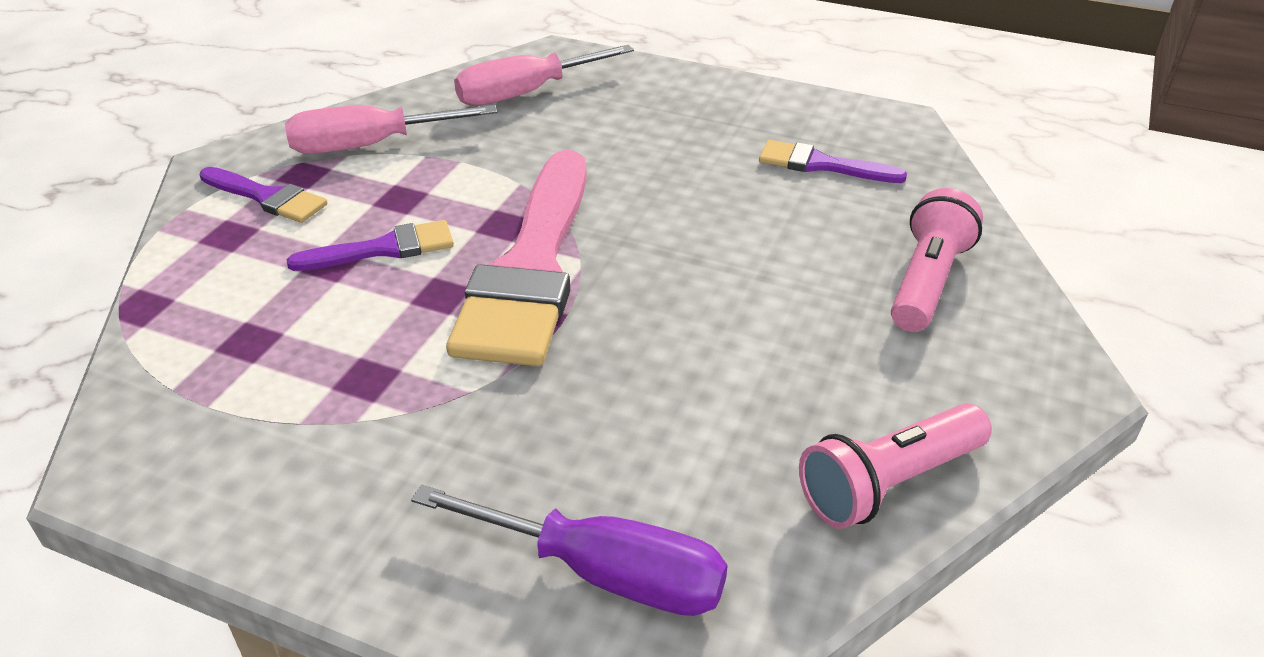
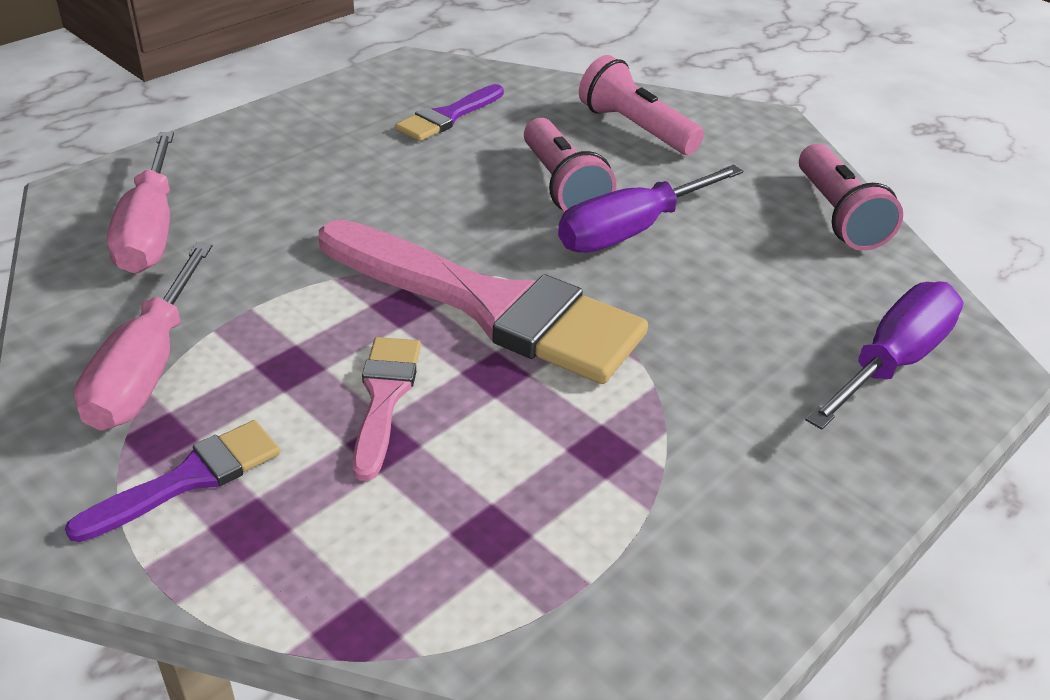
camera: 70 degrees left, 0 degrees up
(384, 249) = (384, 397): purple brush -> pink brush
(714, 322) = (630, 231): none -> purple screwdriver
(759, 261) = (562, 186): none -> pink flashlight

